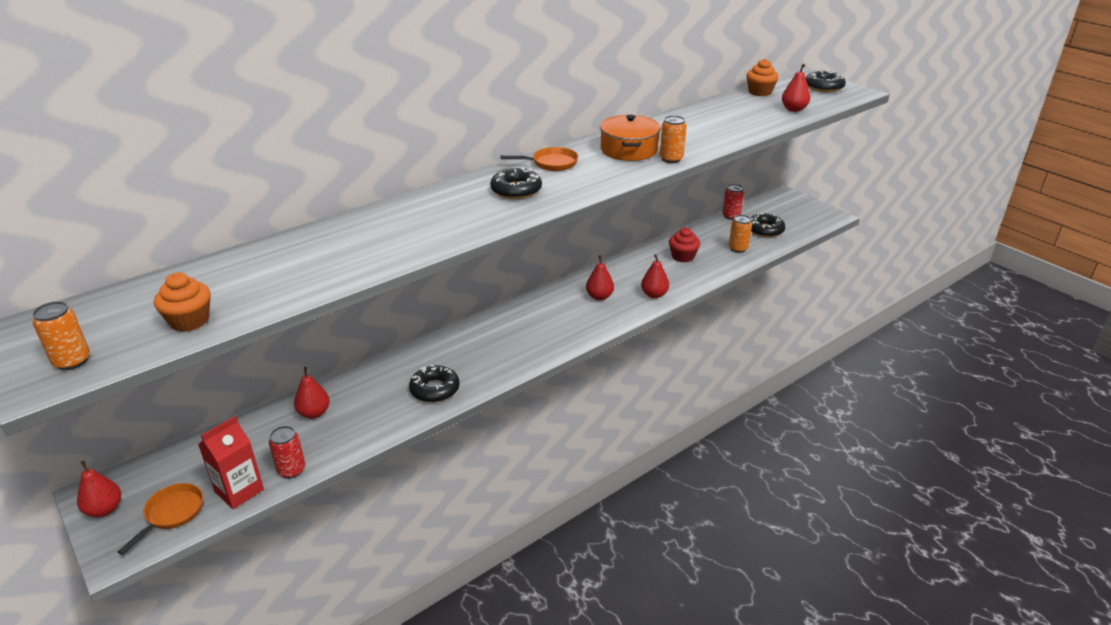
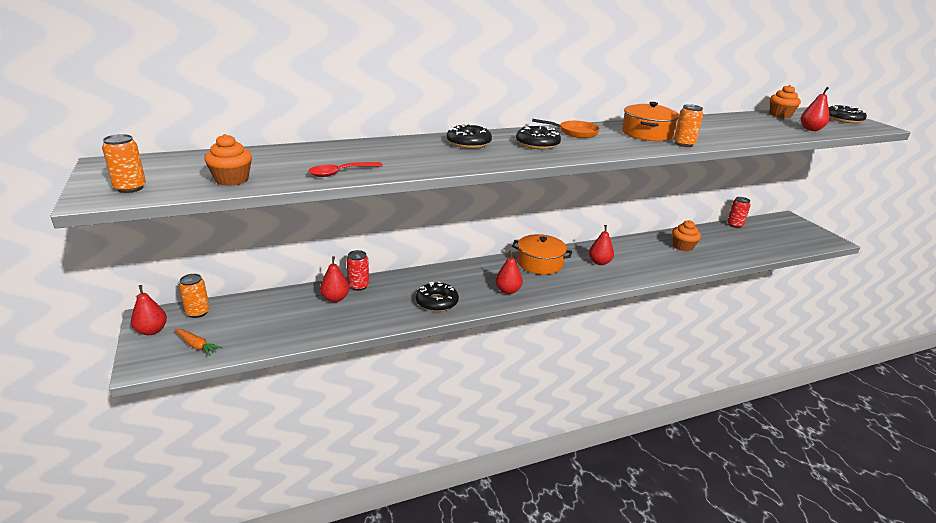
camera: 15 degrees right, 5 degrees down
(172, 514) = (197, 345): orange pan -> orange carrot
(239, 491) = (253, 341): red carton -> none
(291, 470) = (299, 335): red can -> red can (358, 286)
(313, 282) = (340, 173): none -> red spoon
(534, 312) = (540, 263): none -> orange pot
(654, 294) = (649, 270): red pear -> red pear (508, 290)
(683, 256) = (683, 246): red cupcake -> orange cupcake
(738, 248) = (736, 249): orange can -> orange can (198, 312)
(765, 230) = (764, 240): black donut -> black donut (468, 143)

